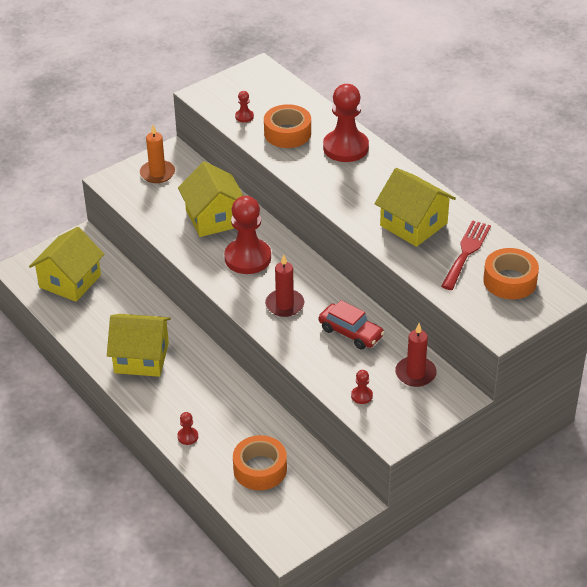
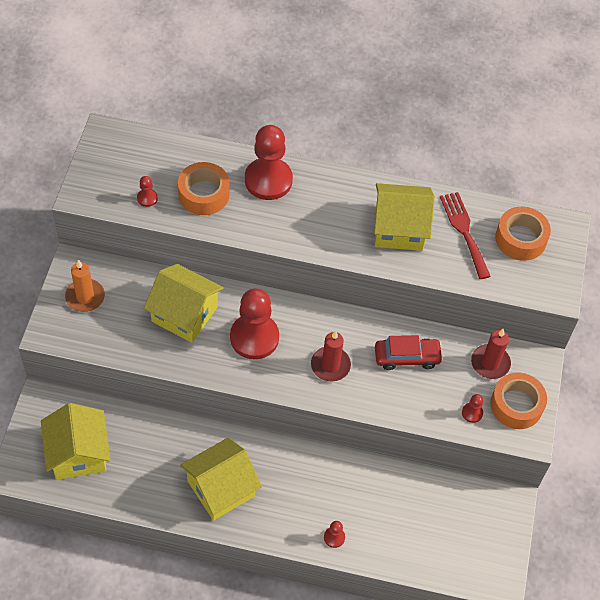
camera: 45 degrees left, 15 degrees up
(260, 469) = (418, 525): orange tape -> orange tape (516, 405)

